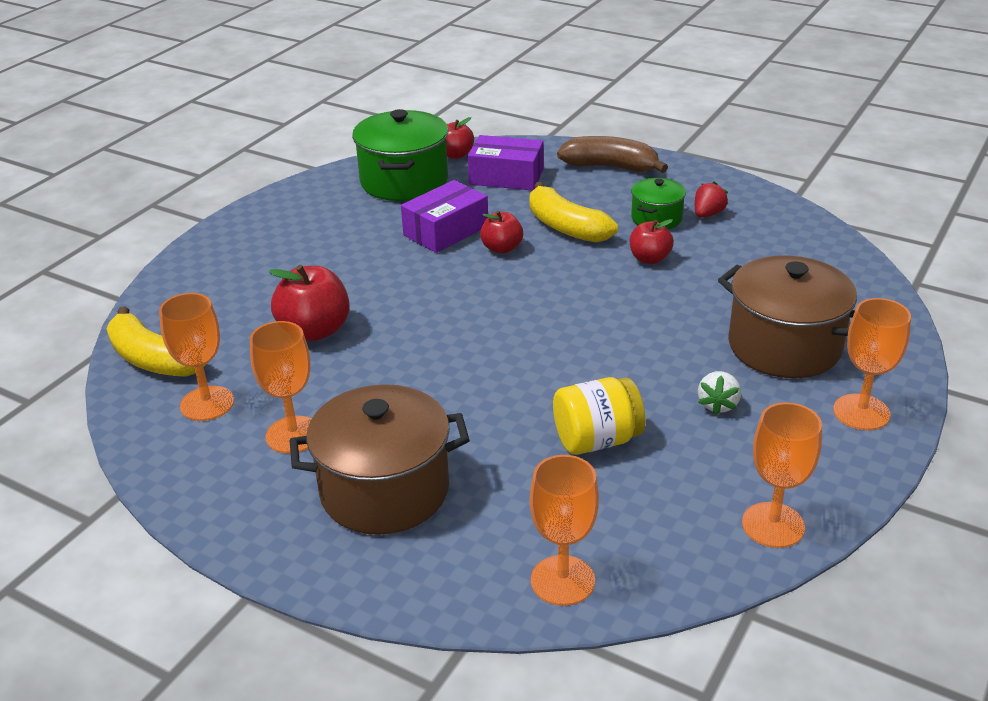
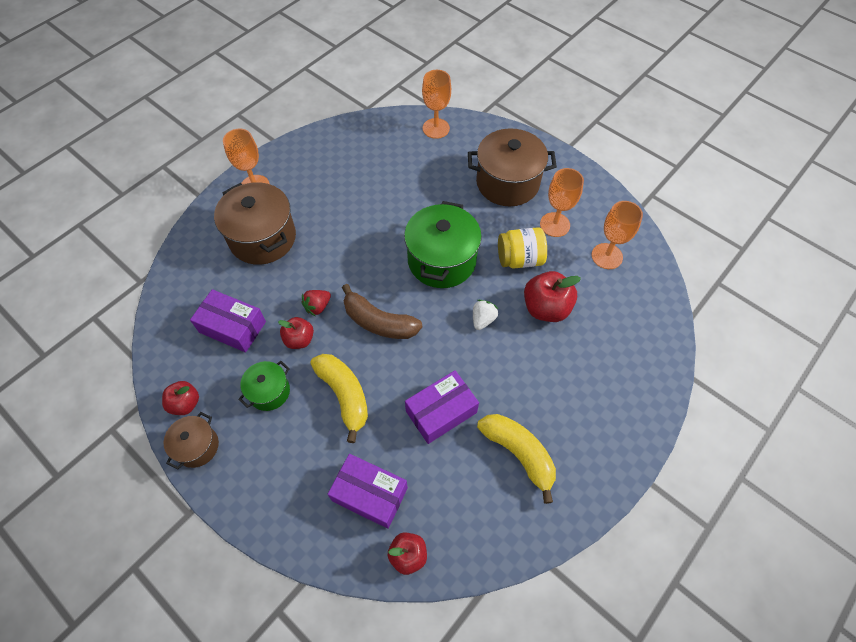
camera: 170 degrees left, 25 degrees up
(153, 359) = (649, 300): yellow banana -> yellow banana (519, 453)
(404, 181) = (467, 509): green pot -> green pot (442, 260)
(502, 248) = (402, 376): red apple -> red apple (185, 403)
(596, 440) = (396, 193): yellow jar -> yellow jar (519, 259)
(610, 167) = (268, 490): brown banana -> brown banana (379, 322)
(705, 179) = (197, 446): none -> brown pot
(708, 214) = (226, 389): red strawberry -> red strawberry (317, 306)
(718, 405) = (324, 204): white strawberry -> white strawberry (483, 319)
(745, 257) = (232, 327): none -> purple box
(773, 525) = (337, 137): orange goblet -> none

